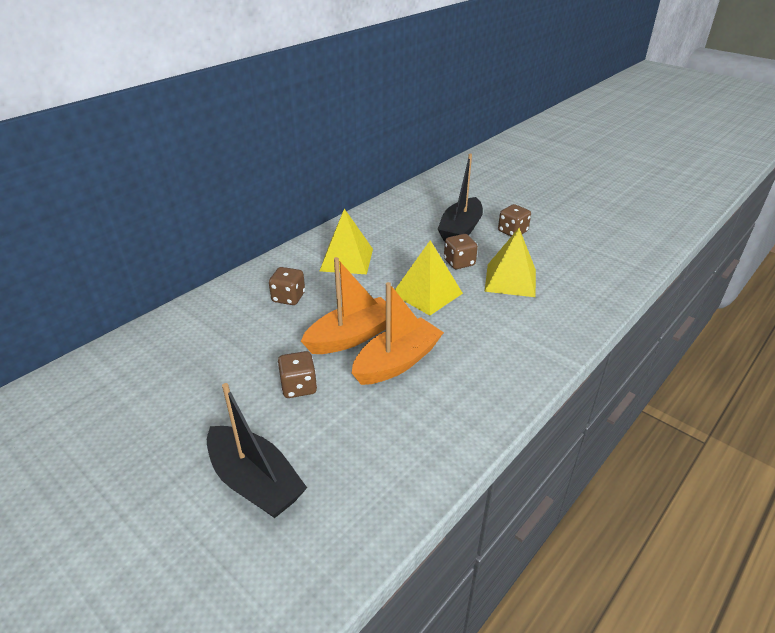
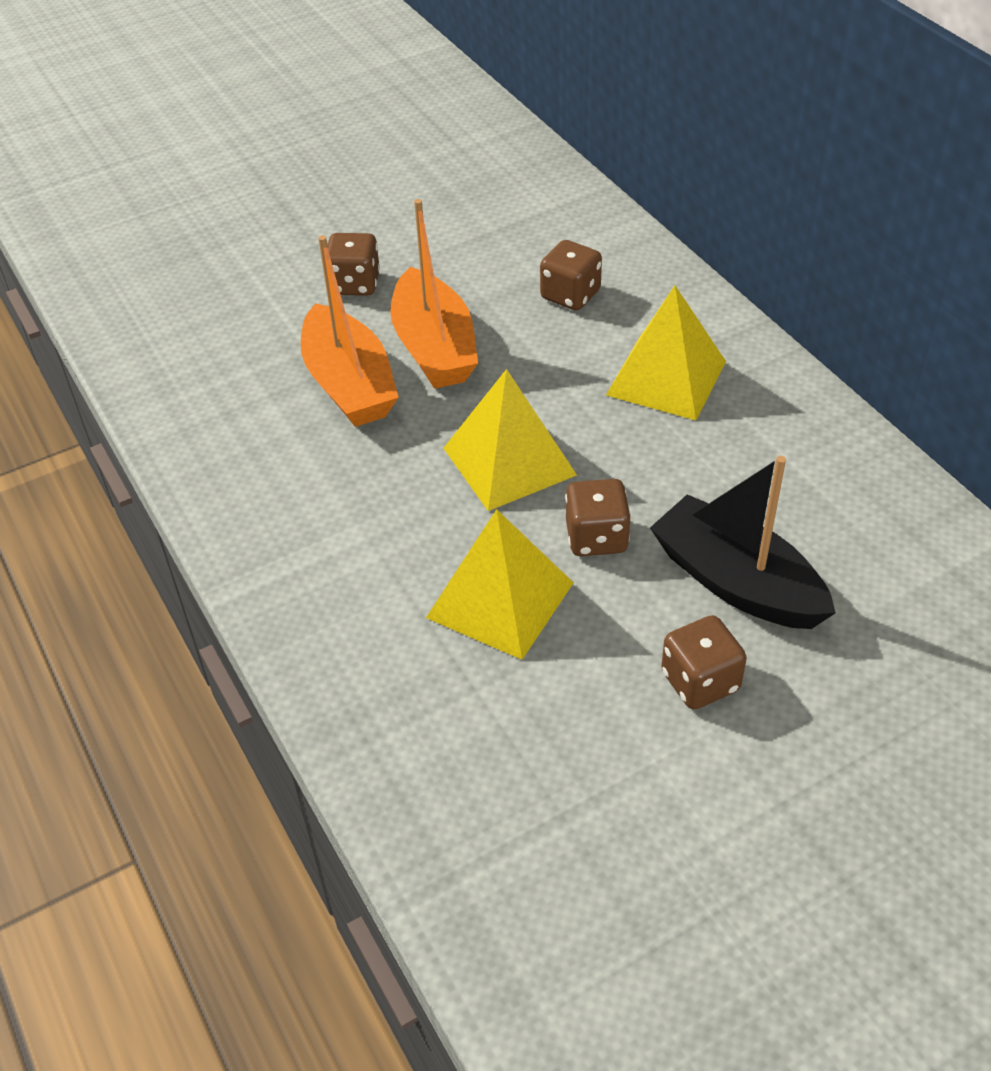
camera: 110 degrees right, 10 degrees up
(255, 482) = (224, 239): black boat -> none

